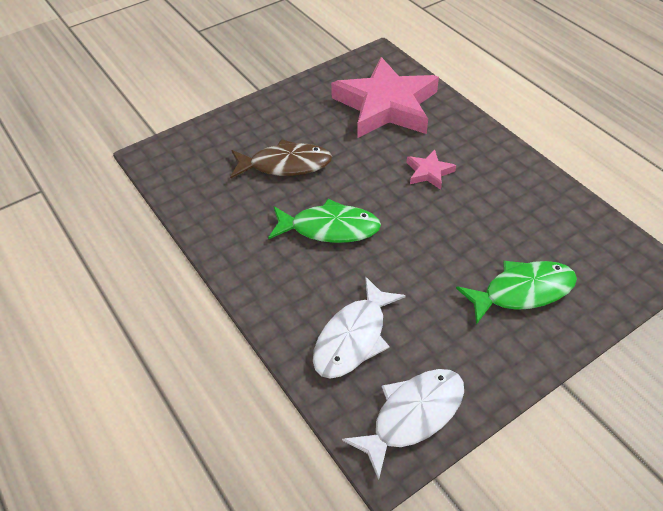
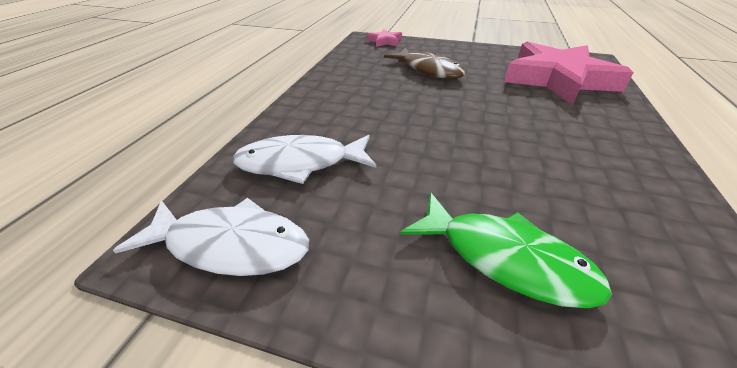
camera: 50 degrees right, 10 degrees down
(329, 228) = (400, 106): green fish -> none
(429, 172) = (537, 123): pink star -> pink star (385, 41)

